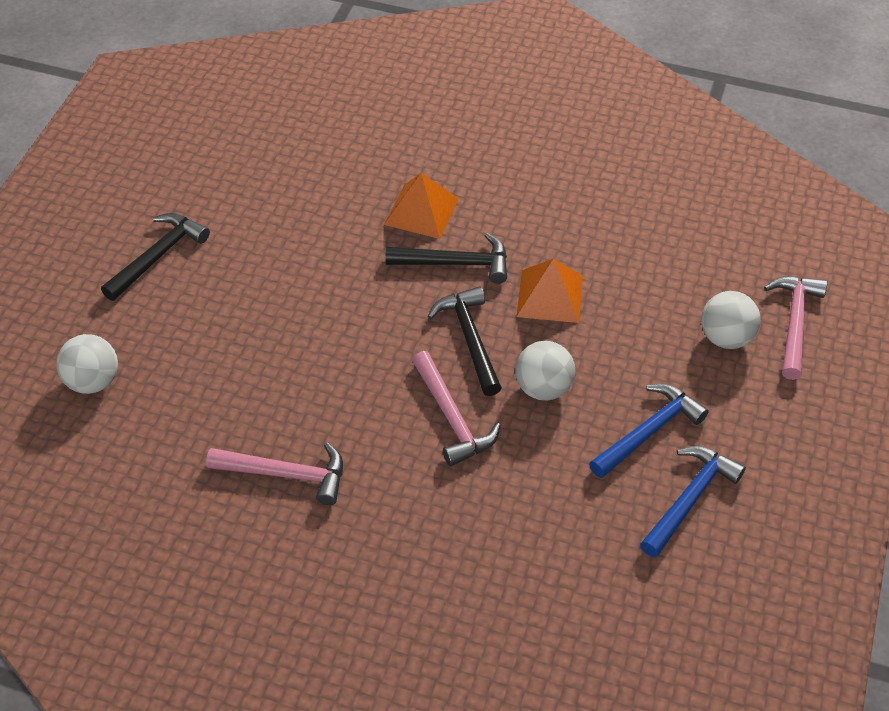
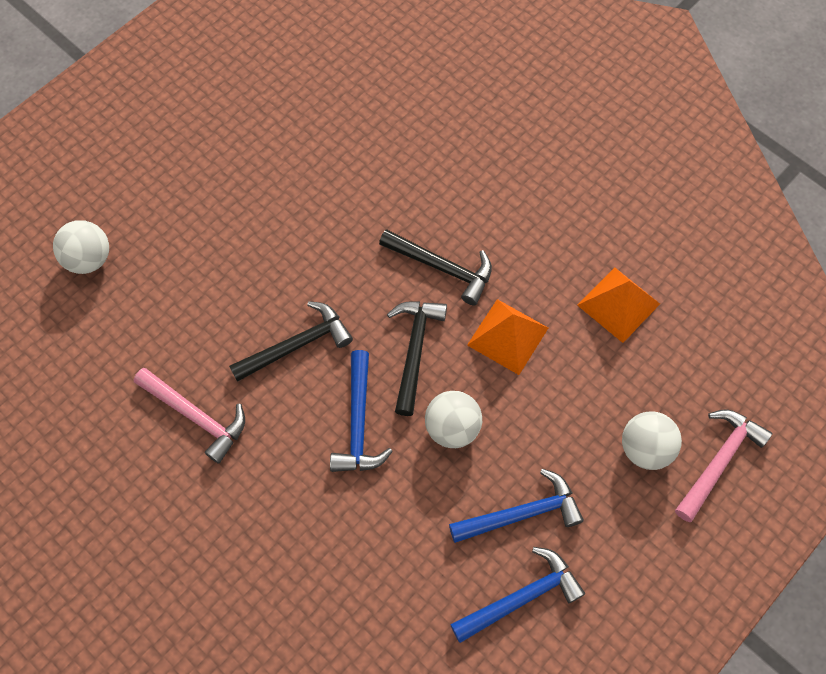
camera: 25 degrees right, 15 degrees up
(158, 256) = (197, 157): black hammer -> black hammer (297, 345)
(421, 211) = (440, 201): orange pyramid -> orange pyramid (618, 304)
(452, 418) = (358, 423): pink hammer -> blue hammer

